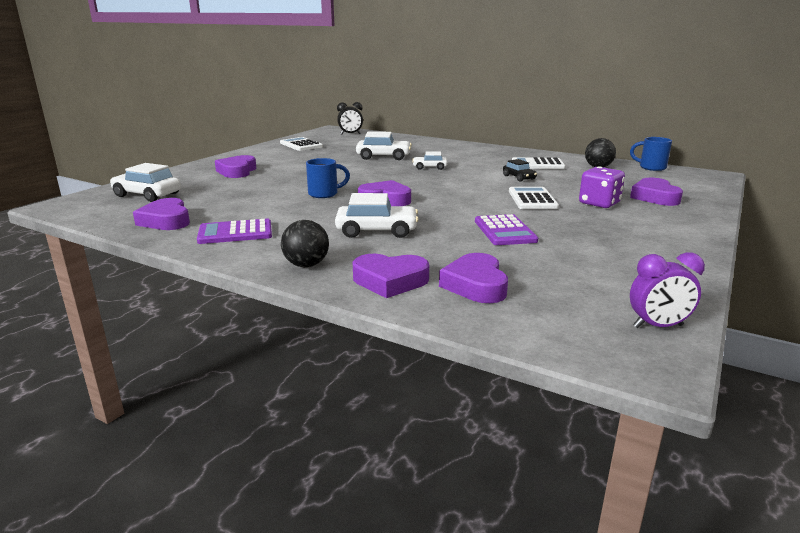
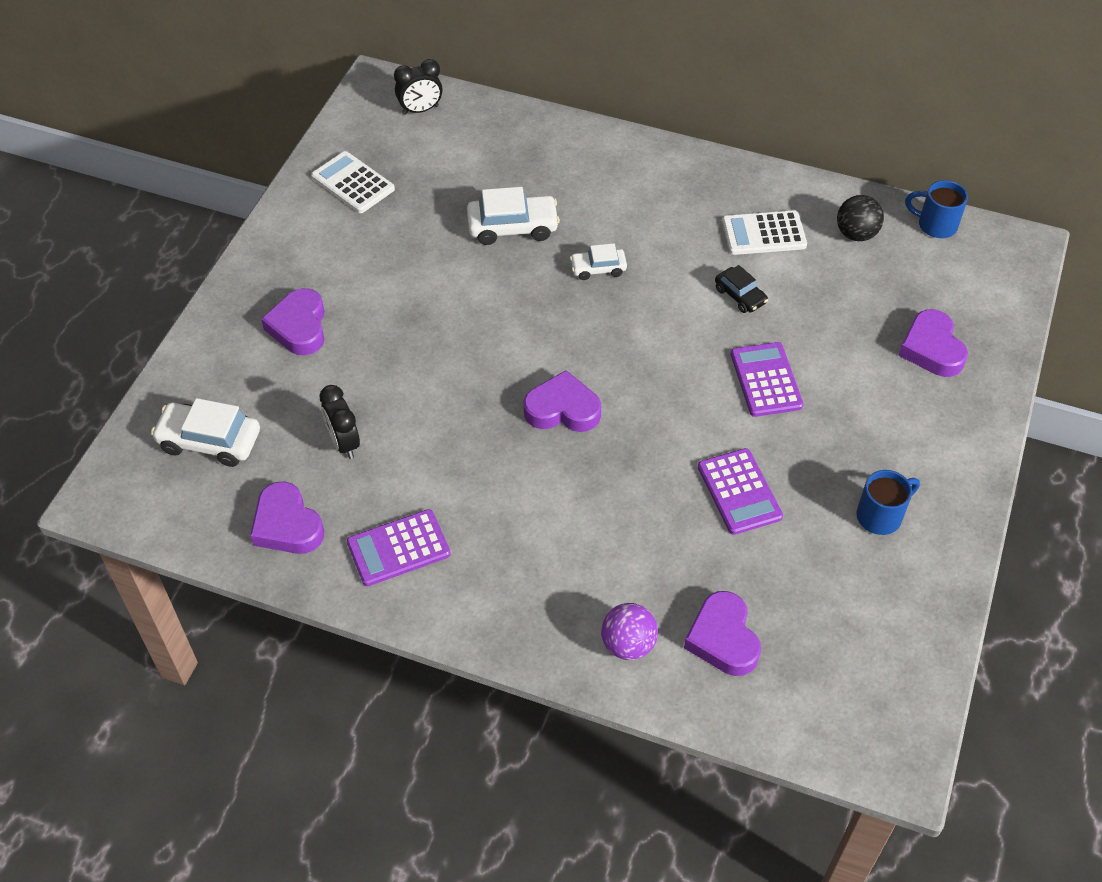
camera: 10 degrees left, 30 degrees up
(231, 200) = (344, 443): none -> black clock
(306, 265) = (521, 621): black ball -> none
(324, 194) = (469, 401): blue mug -> blue mug (881, 516)
(377, 231) = (578, 515): white car -> none
(390, 281) = (628, 644): purple heart -> purple ball
(532, 199) = (766, 380): white calculator -> purple calculator
(599, 203) = (856, 383): purple dice -> none
(658, 326) = (909, 694): purple clock -> none

